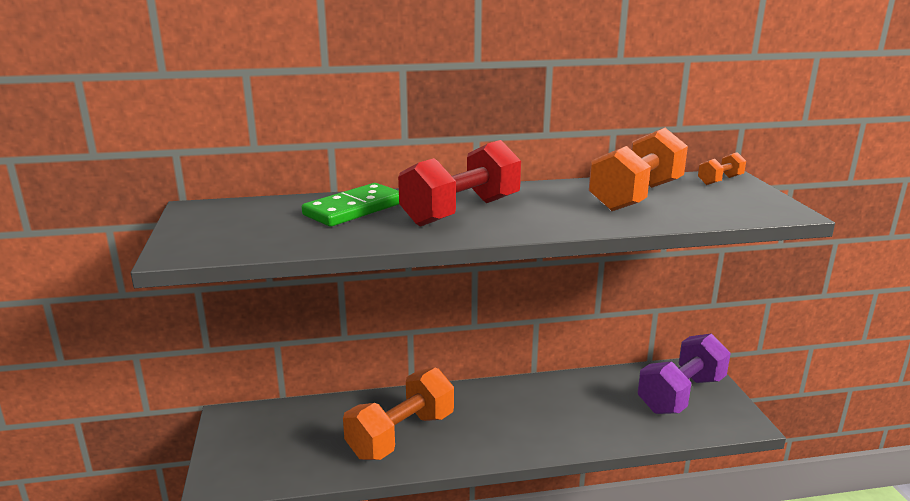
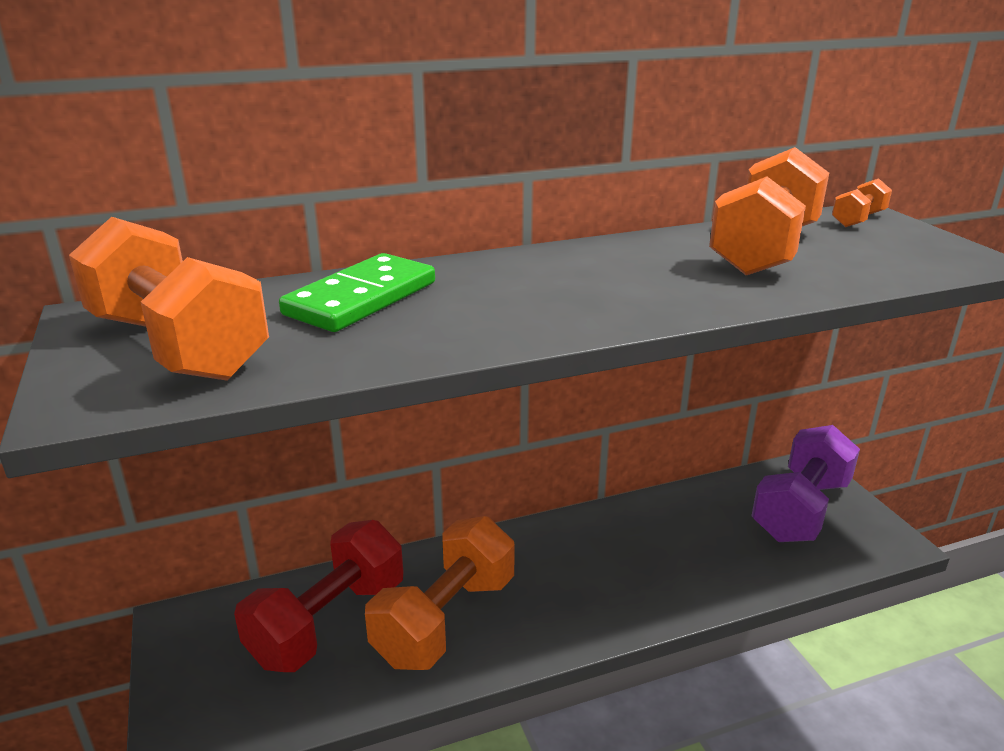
camera: 10 degrees left, 5 degrees up
(237, 228) = (177, 346): none -> orange dumbbell
(461, 212) = (530, 291): red dumbbell -> red dumbbell (328, 622)

